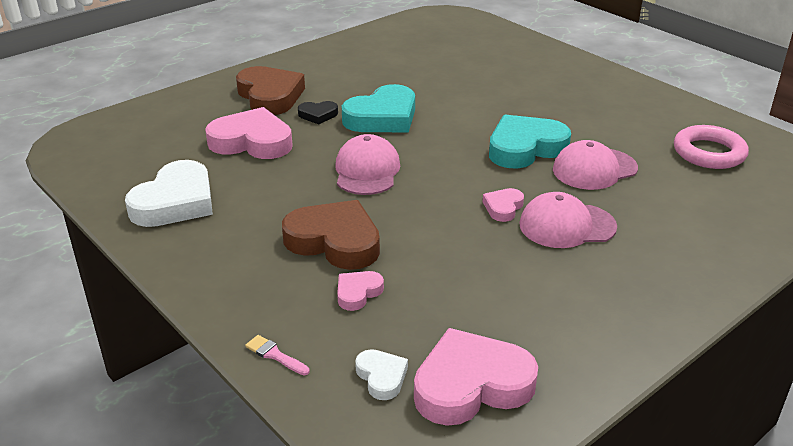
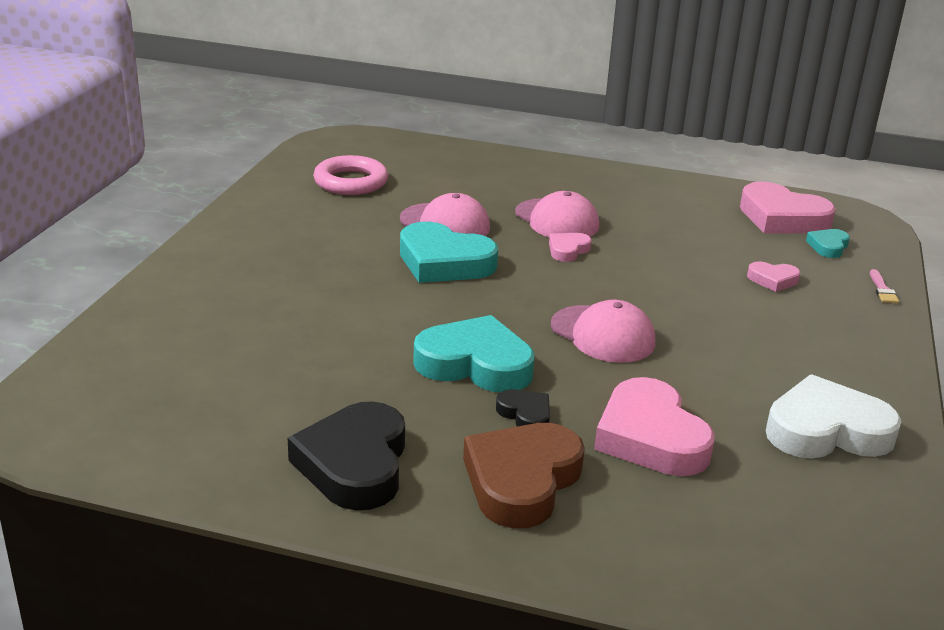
camera: 125 degrees left, 5 degrees down
(334, 65) = (354, 464): none -> black heart
(334, 241) = (733, 311): brown heart -> none
(367, 171) = (603, 334): pink cap -> pink cap turned 105 degrees counterclockwise
(381, 377) = (828, 246): white heart -> turquoise heart
(503, 207) = (568, 250): pink heart -> pink heart turned 135 degrees clockwise

